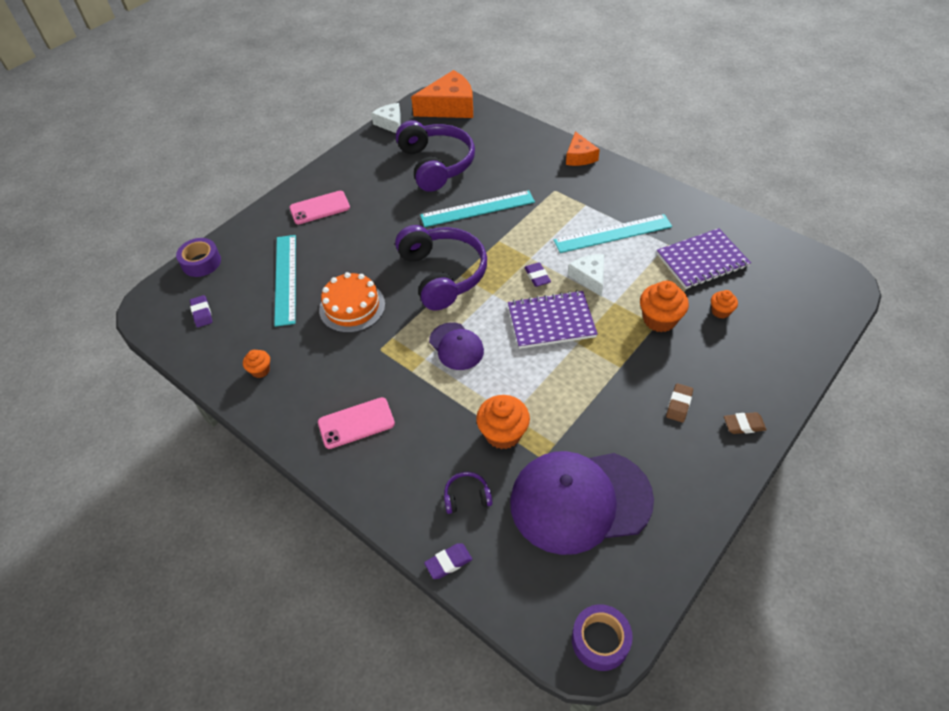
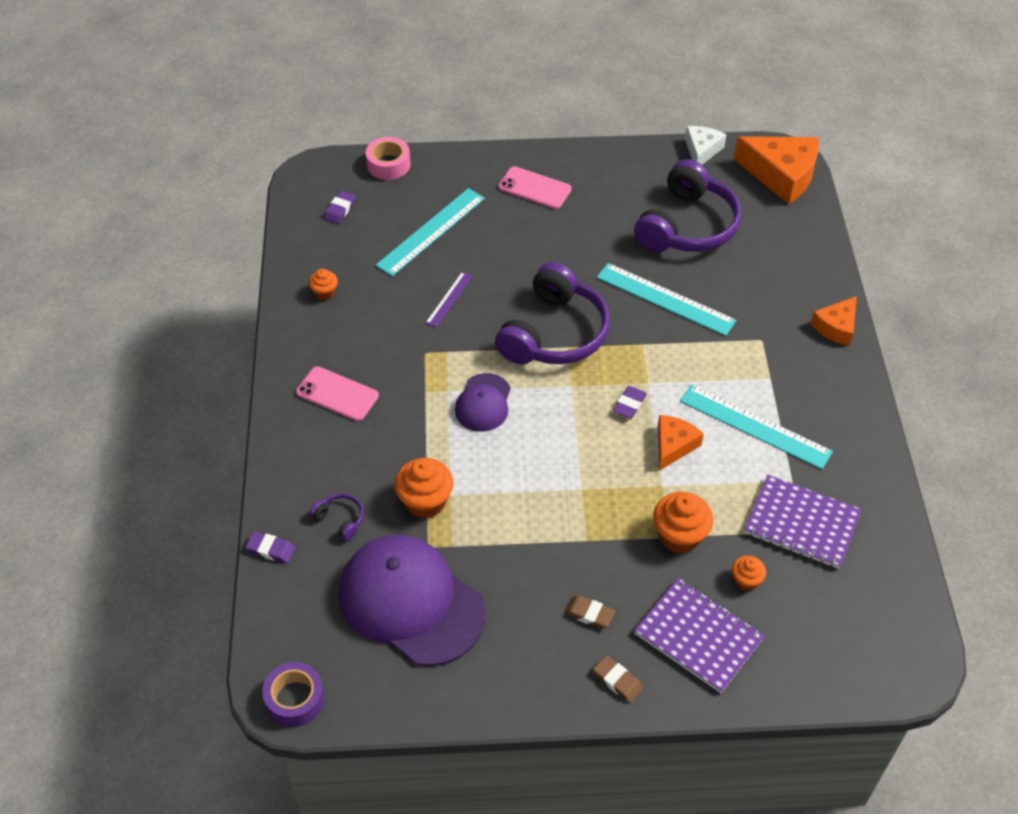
camera: 45 degrees right, 0 degrees up
(201, 262) = (388, 164): purple tape -> pink tape
(352, 307) = (449, 299): orange cake -> purple ruler
(551, 321) = (585, 452): purple notebook -> purple notebook (698, 636)
(589, 277) = (673, 445): white cheese -> orange cheese
(679, 404) = (589, 614): brown eraser -> brown eraser turned 45 degrees clockwise

